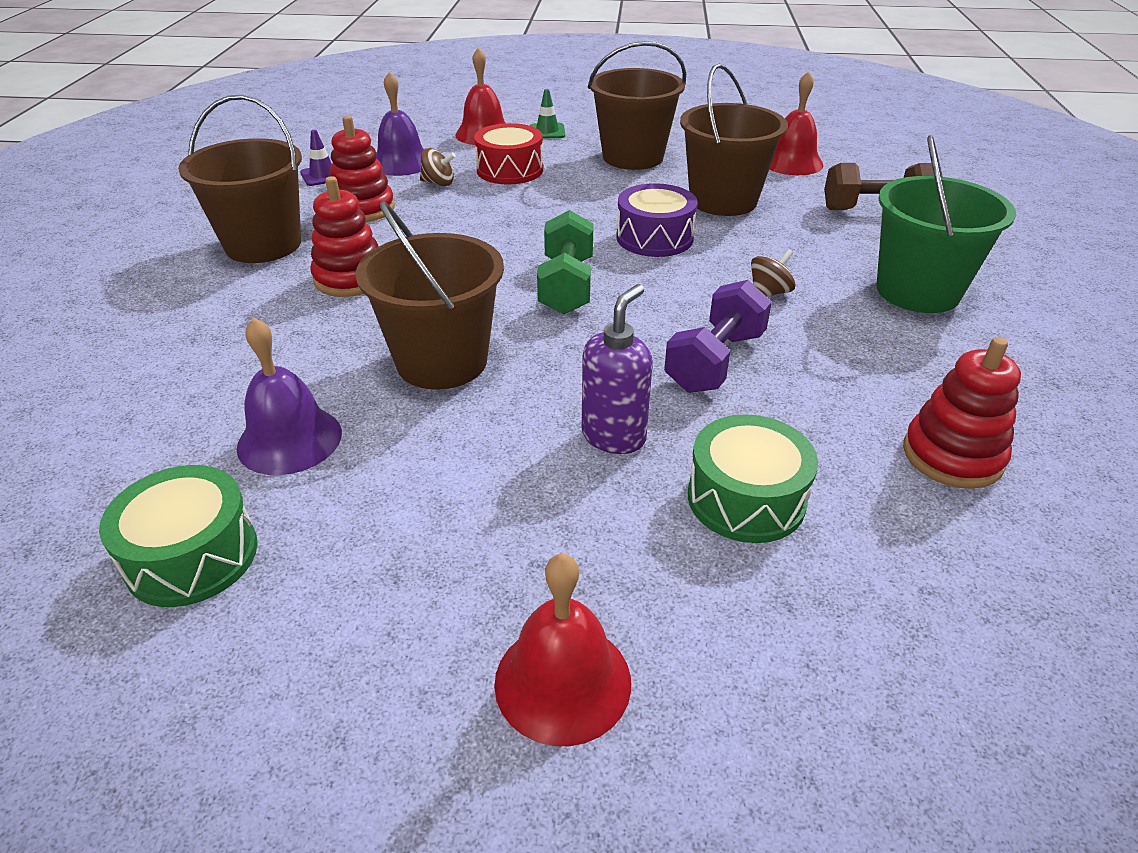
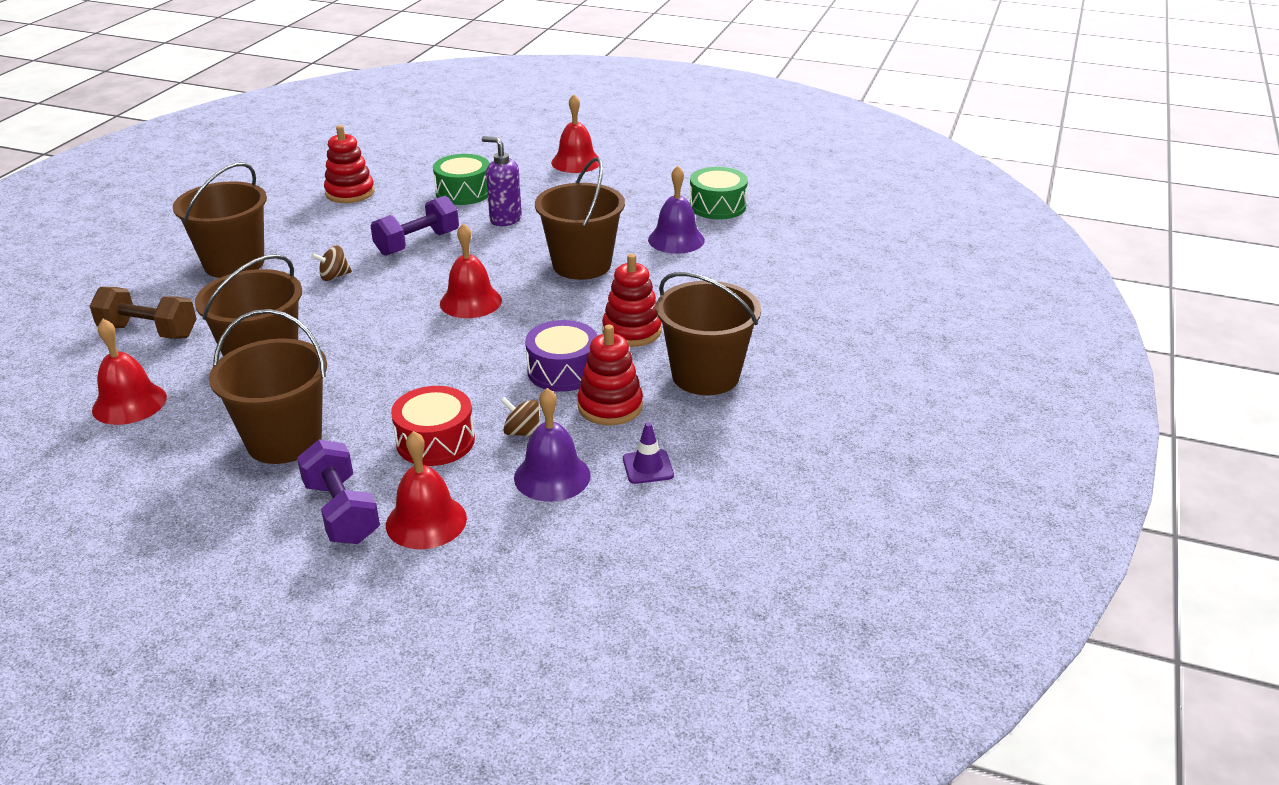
camera: 165 degrees left, 5 degrees down
(547, 131) = (341, 512): green traffic cone -> purple dumbbell
(566, 286) = (470, 302): green dumbbell -> red bell
(614, 436) = (505, 219): purple soap dispenser -> purple soap dispenser turned 75 degrees clockwise
(654, 238) = (367, 332): purple drum -> purple drum (563, 370)
(917, 291) = (234, 263): green bucket -> brown bucket

